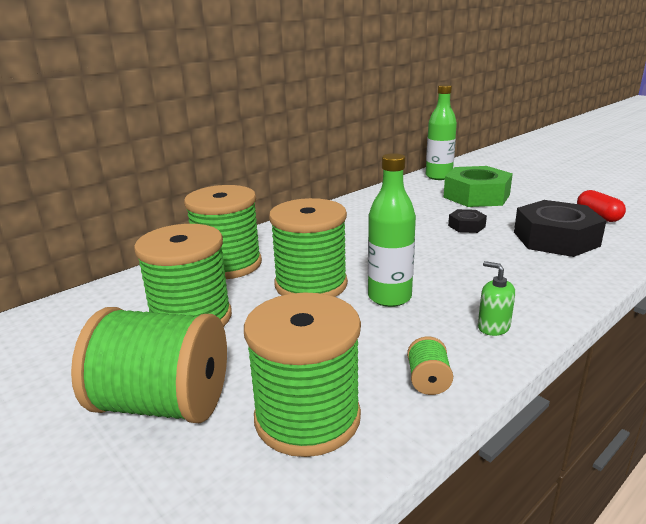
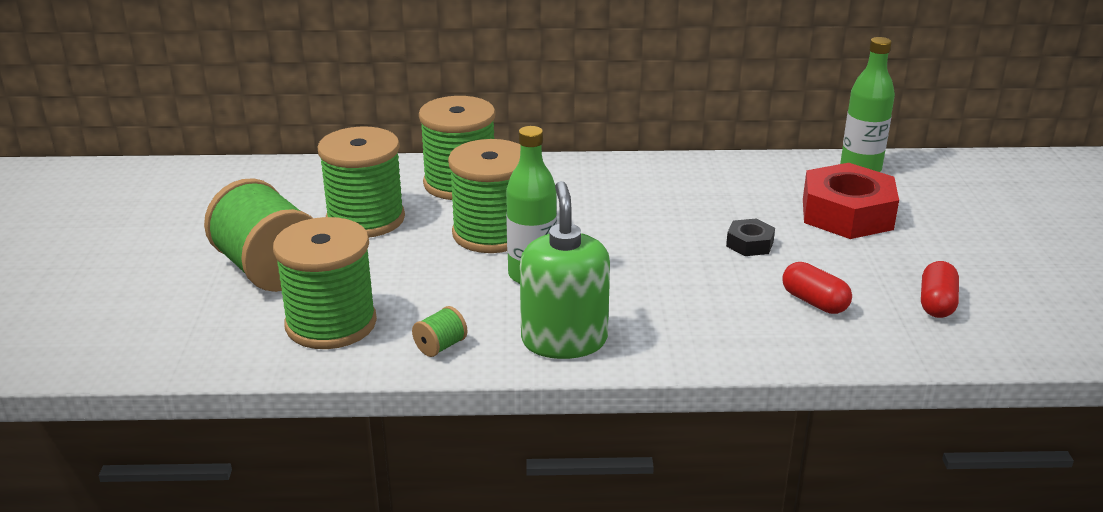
camera: 40 degrees right, 5 degrees up
(476, 196) = (847, 214): green nut -> red nut
(493, 327) = (564, 340): green soap dispenser -> green soap dispenser, size x2.14
(555, 239) = (814, 302): black nut -> red capsule

